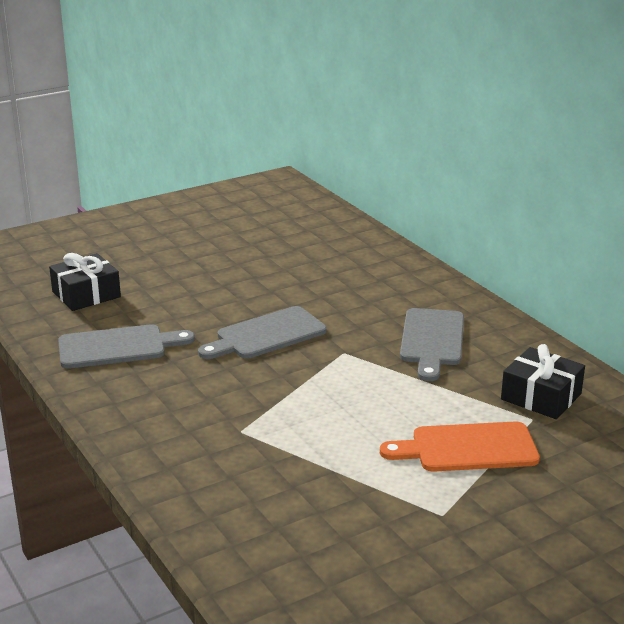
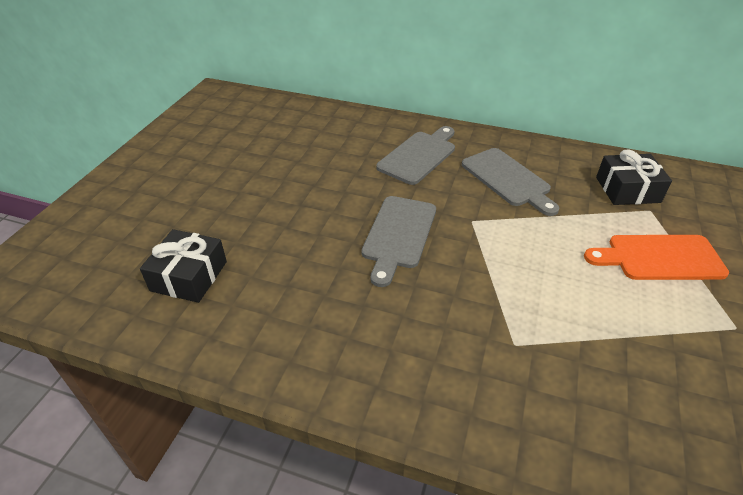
camera: 40 degrees left, 15 degrees up
(118, 347) = (296, 319): grey cutting board -> grey cutting board (419, 156)
(467, 448) = (659, 258): orange cutting board -> orange cutting board turned 45 degrees clockwise

